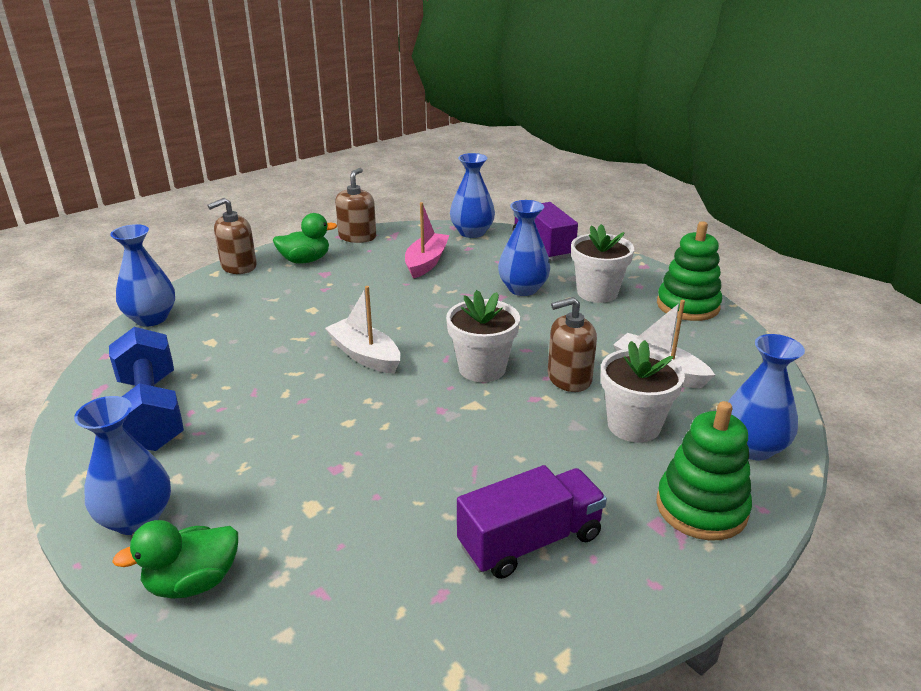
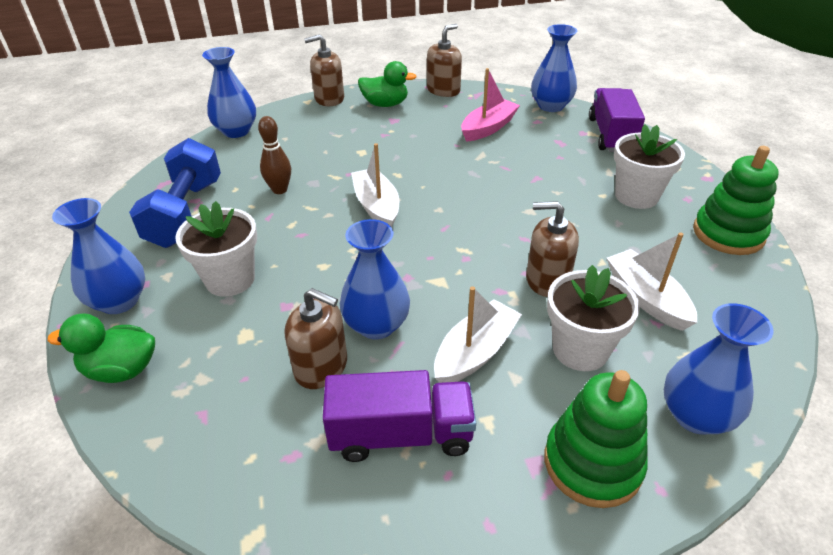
camera: 25 degrees right, 10 degrees up
(247, 364) = (279, 190): none -> brown bowling pin
(413, 510) = (321, 367): none -> brown soap dispenser
(482, 368) = (470, 246): white flower pot -> white flower pot (230, 279)
(523, 289) = (562, 175): blue vase -> blue vase (376, 325)
(548, 454) = (475, 352): none -> white boat

